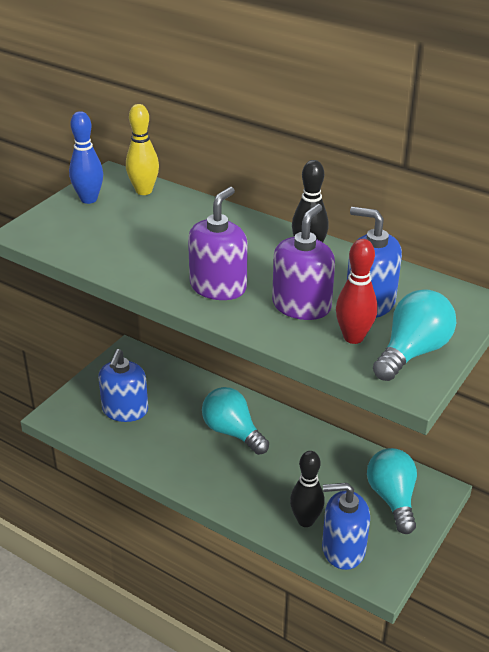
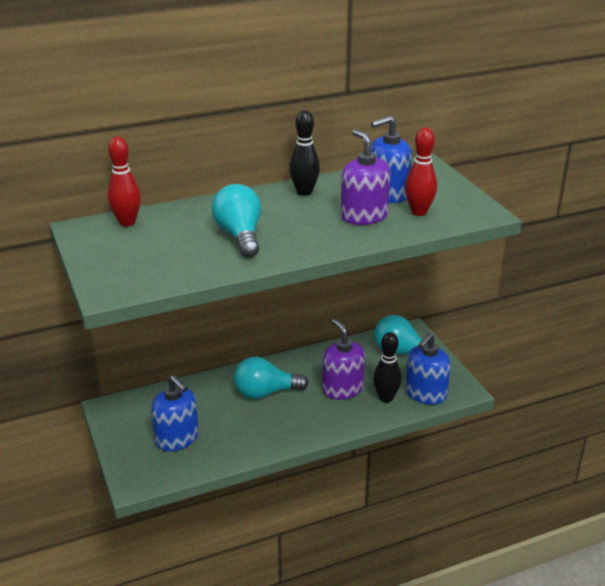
camera: 55 degrees left, 5 degrees down
(89, 199) = (101, 249): blue bowling pin -> none
(144, 191) = (127, 222): yellow bowling pin -> red bowling pin
(218, 287) = (303, 236): purple soap dispenser -> purple soap dispenser (342, 389)
(412, 352) = (454, 200): turquoise light bulb -> turquoise light bulb (240, 236)

